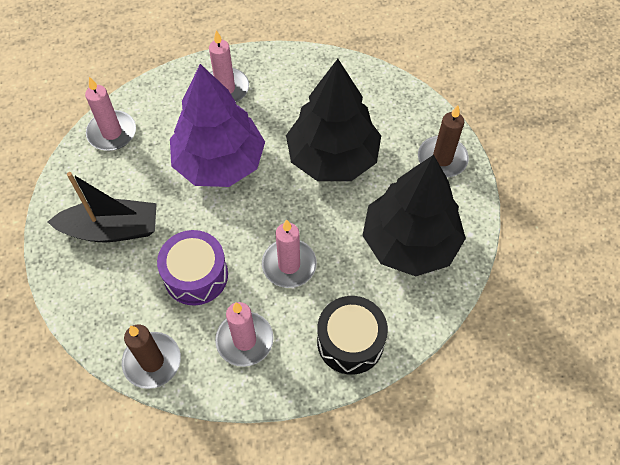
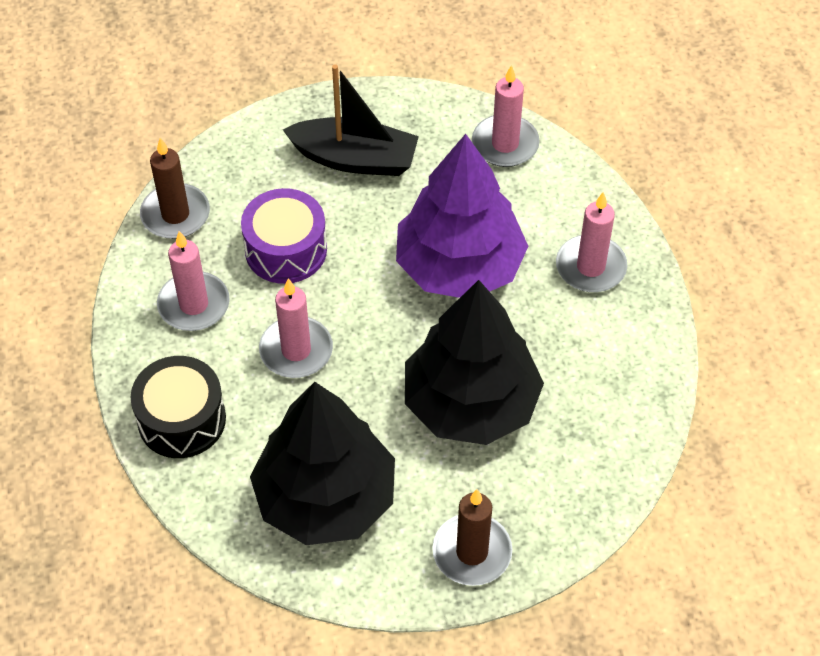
camera: 90 degrees right, 5 degrees down
(111, 229) = (355, 159): black boat -> black boat turned 75 degrees counterclockwise

